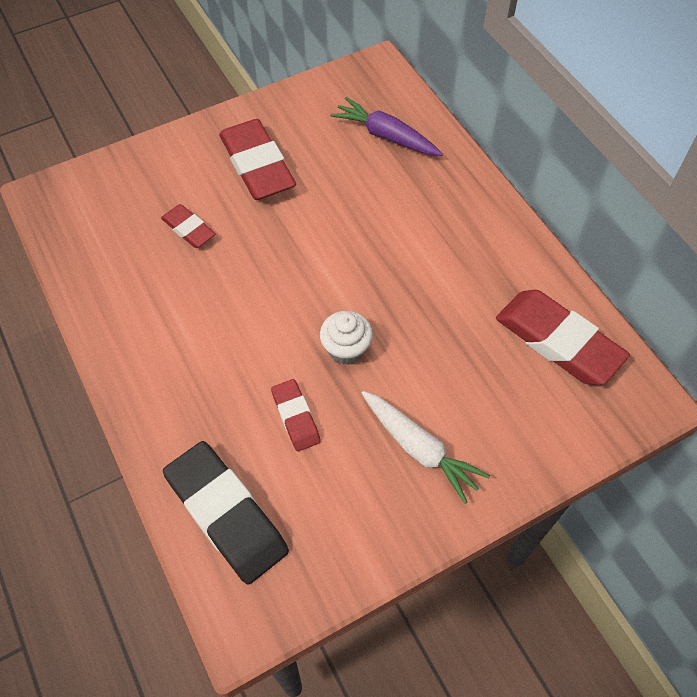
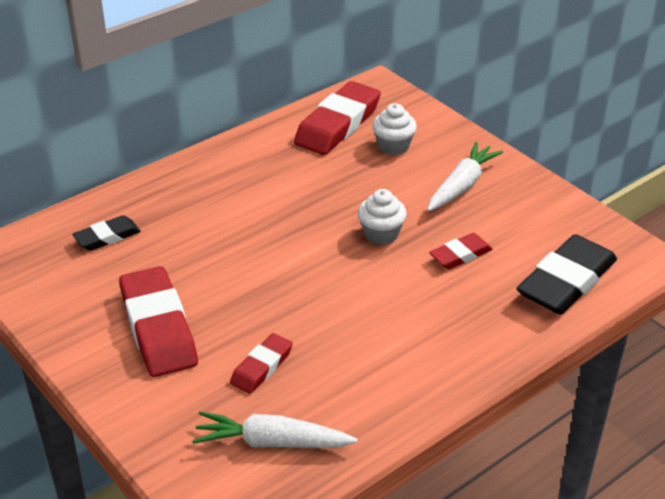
camera: 100 degrees left, 20 degrees down
(105, 227) = (271, 442): none -> white carrot
(257, 165) = (158, 328): red eraser -> red eraser turned 75 degrees counterclockwise
(385, 136) = (107, 237): purple carrot -> black eraser
(508, 392) = (393, 146): none -> white cupcake

